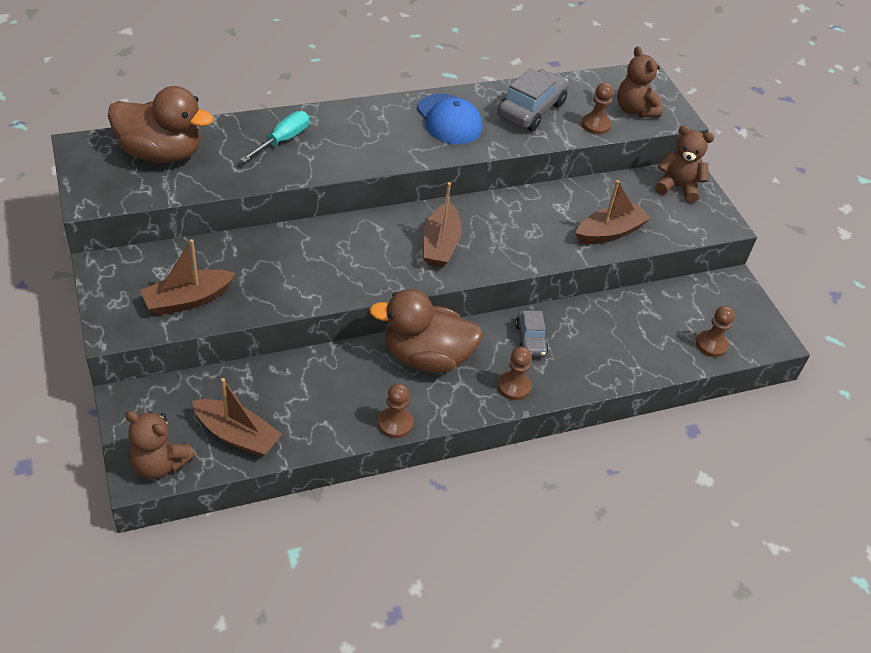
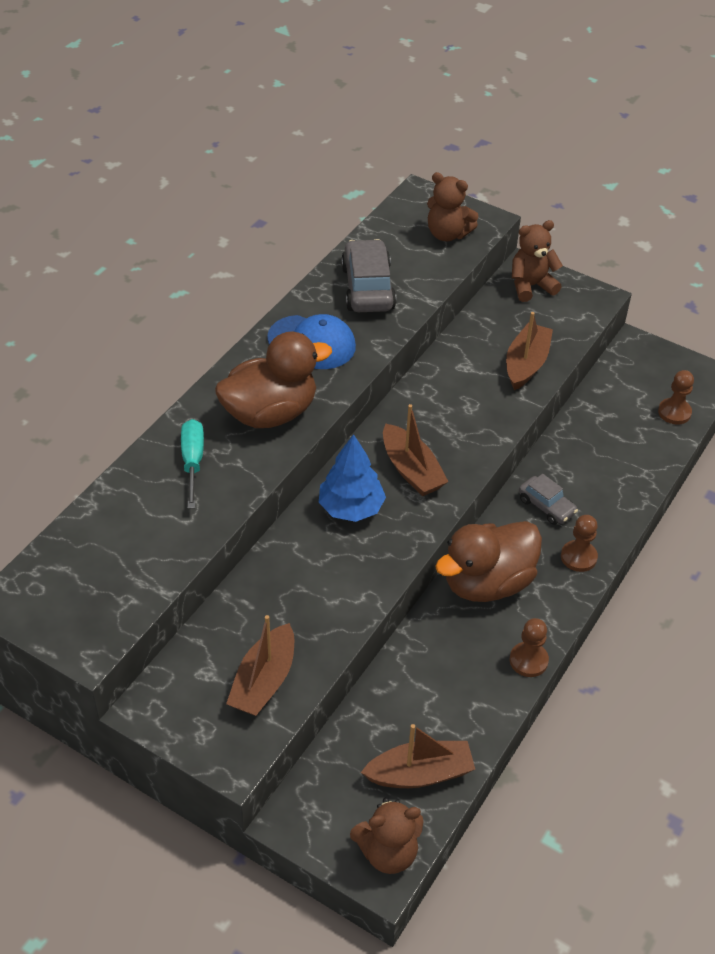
camera: 35 degrees left, 0 degrees up
(161, 153) = (97, 554): brown duck -> brown duck (270, 413)
(370, 241) = (351, 508): none -> blue tree
(595, 125) = (434, 269): brown pawn -> none

